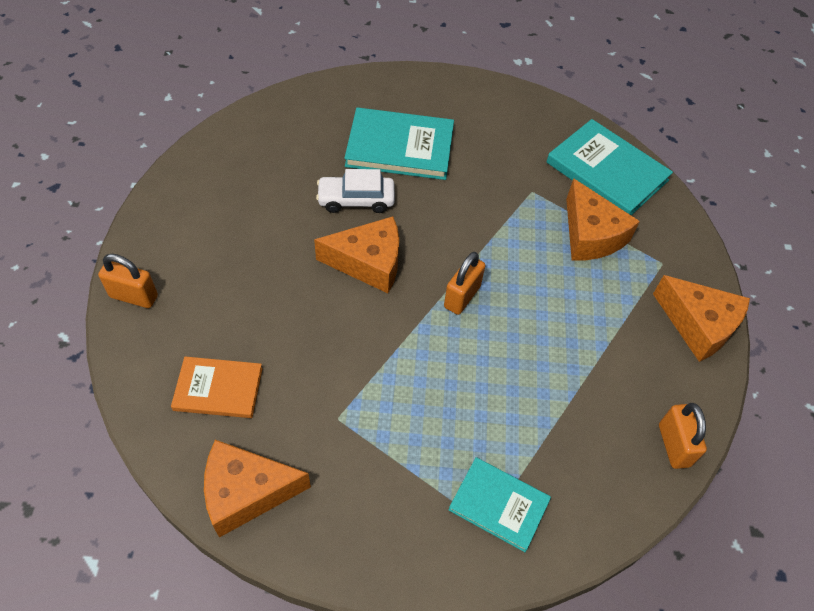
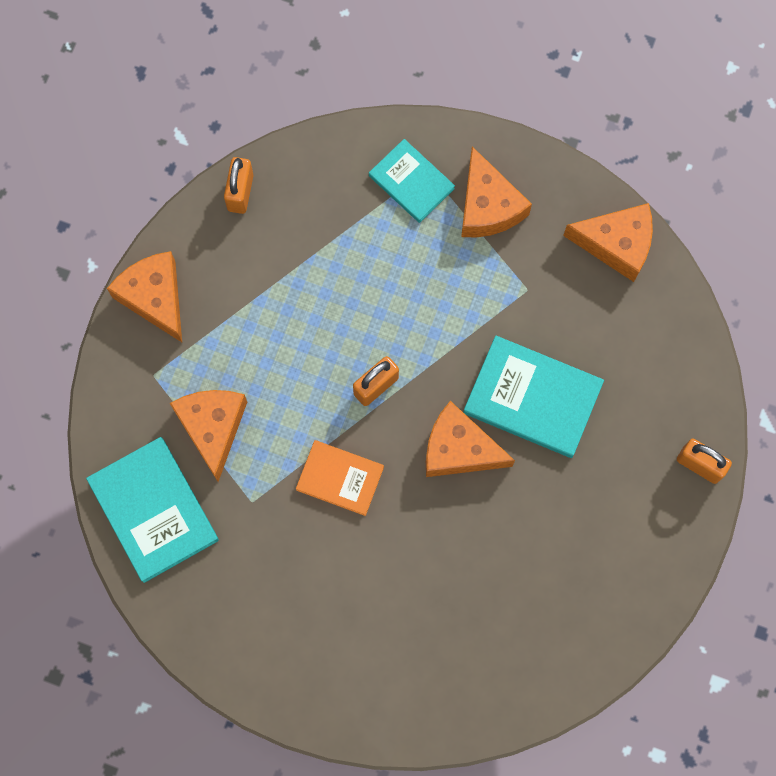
camera: 160 degrees left, 20 degrees up
(218, 389) = (629, 344): orange book -> orange book (340, 478)
(356, 200) = (452, 536): white car -> none
(400, 147) = (381, 604): turquoise book -> turquoise book (532, 398)
(404, 499) = (488, 206): none -> orange cheese

